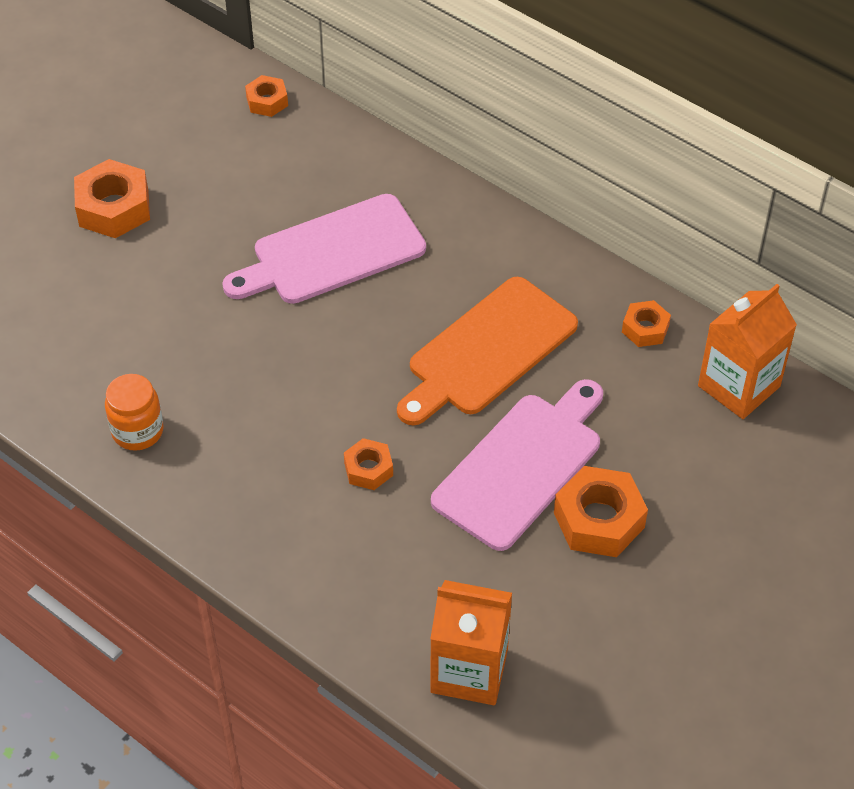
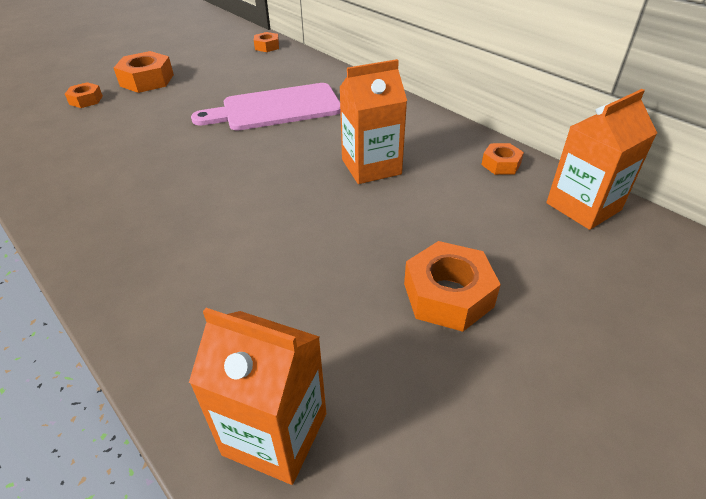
camera: 10 degrees right, 10 degrees down
(137, 431) = (77, 190): orange jar -> none
(368, 469) = (246, 232): orange nut -> orange nut (86, 100)
(487, 351) = (371, 167): orange cutting board -> orange carton
(522, 466) = (382, 244): pink cutting board -> none

